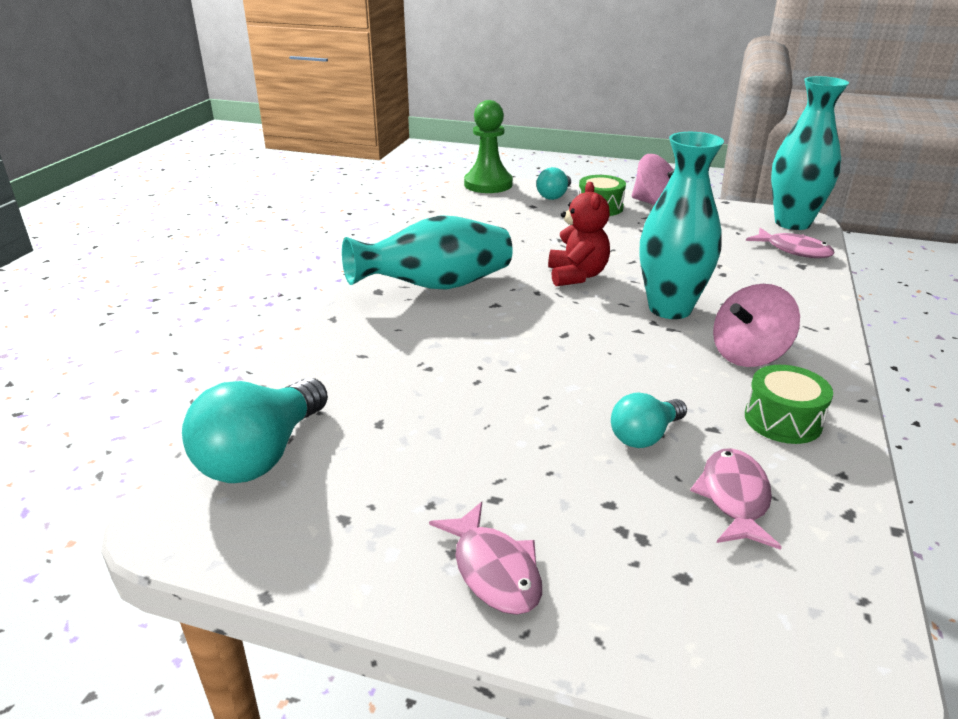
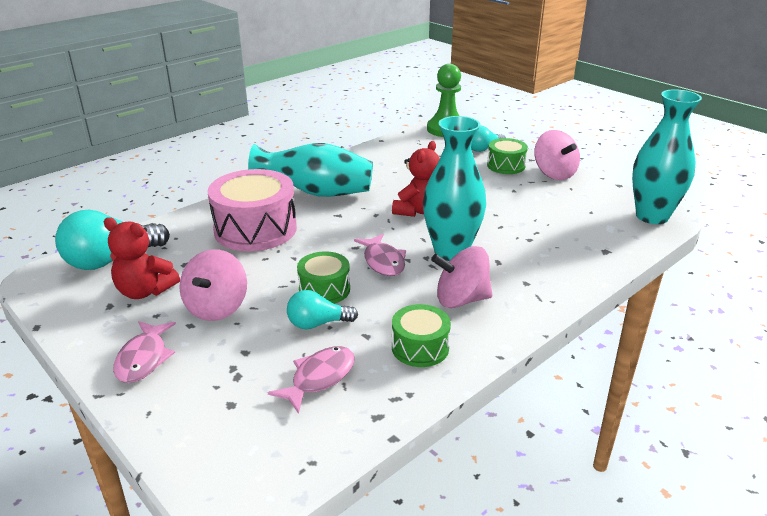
camera: 30 degrees right, 0 degrees up
(372, 479) = (145, 291): none -> red teddy bear
(417, 350) = (255, 229): none -> pink drum
(500, 463) = (217, 307): none -> pink spinning top
(598, 394) = (324, 290): none -> green drum
(794, 250) = (618, 238): pink fish -> pink fish (383, 261)

